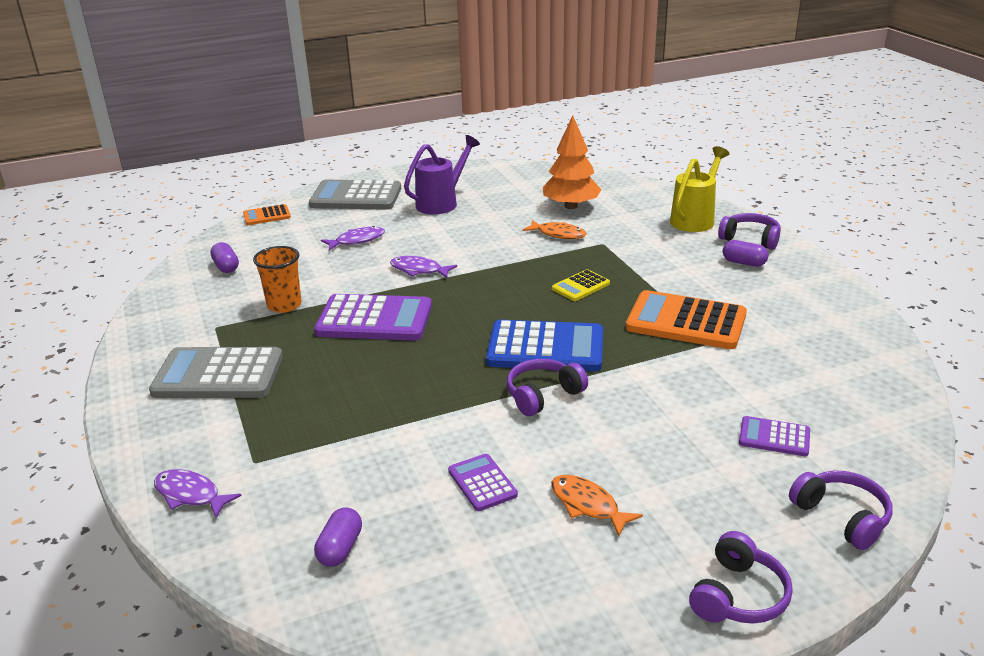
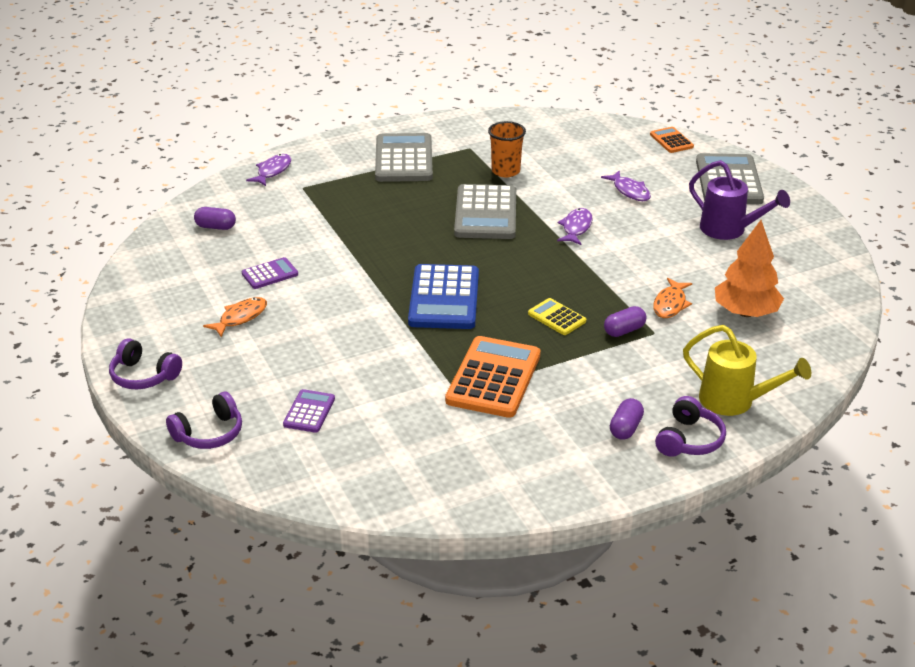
camera: 85 degrees right, 5 degrees up
(226, 267) = (567, 137): purple capsule -> purple capsule (624, 330)
(374, 319) = (485, 213): purple calculator -> grey calculator
(543, 395) = (373, 298): purple headphones -> none

